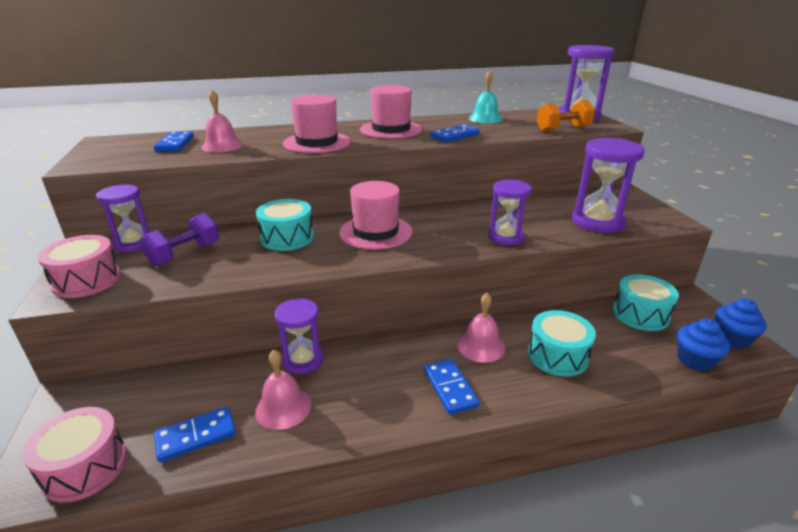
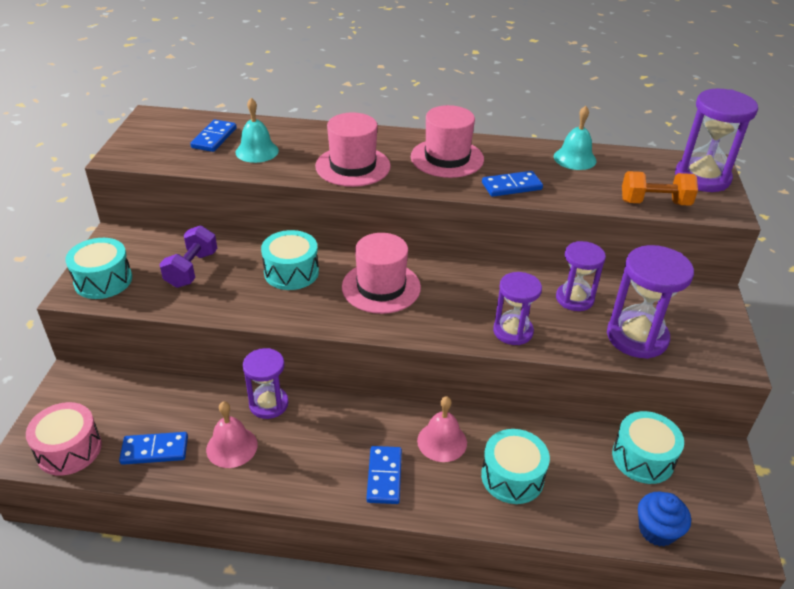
camera: 20 degrees right, 10 degrees up
(87, 280) = (103, 280): pink drum -> turquoise drum
(133, 243) = (153, 243): purple hourglass -> purple hourglass (574, 299)
(185, 254) = (192, 269): purple dumbbell -> purple dumbbell turned 45 degrees counterclockwise
(222, 146) = (257, 151): pink bell -> turquoise bell
(731, 339) = (724, 521): blue cupcake -> none

